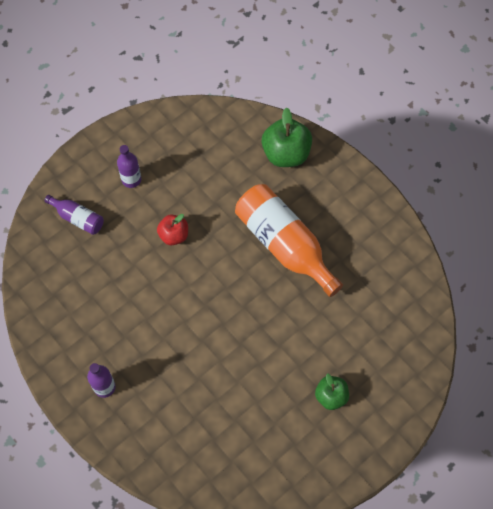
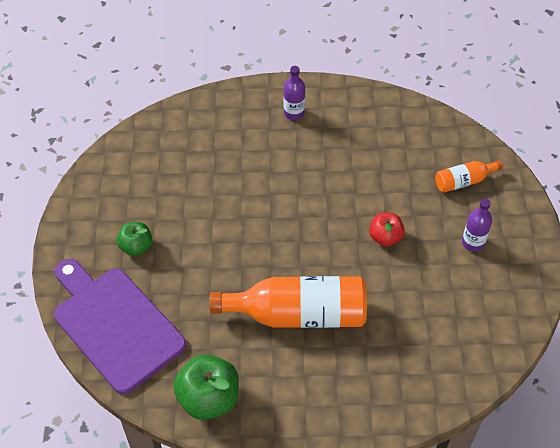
camera: 130 degrees right, 10 degrees down
(78, 218) = (464, 181): purple bottle -> orange bottle
(286, 154) = (394, 389): green apple -> green apple (209, 398)
(400, 353) = (115, 325): none -> purple cutting board

